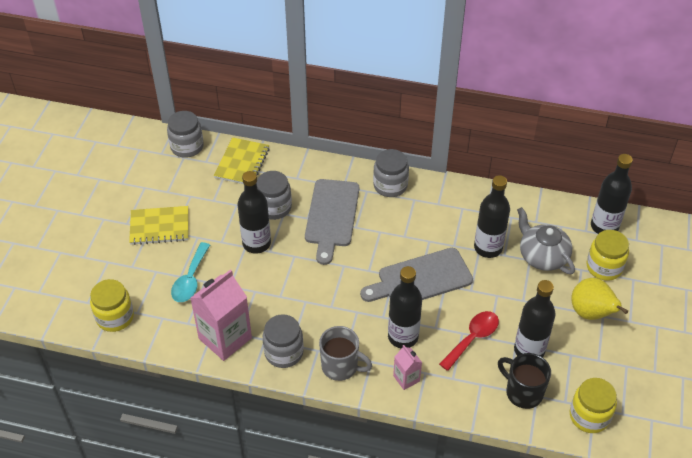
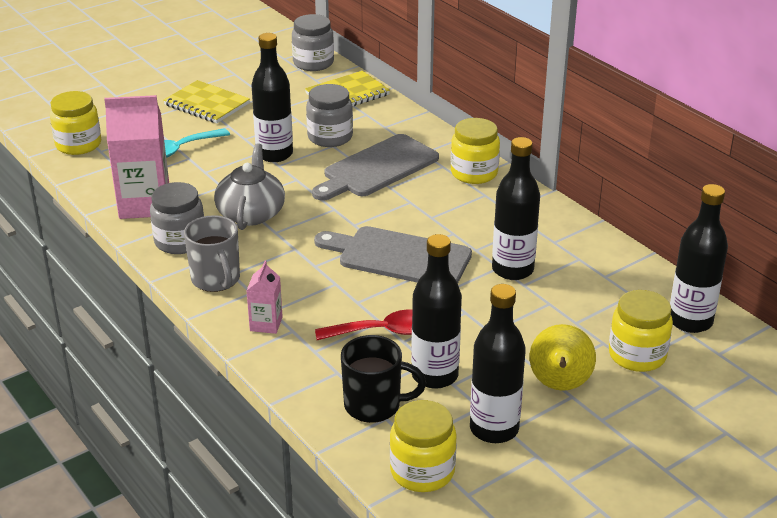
camera: 40 degrees right, 15 degrees down
(390, 185) = (474, 173): grey jar -> yellow jar
(403, 337) = (311, 291): black bottle -> black bottle (494, 429)
(523, 392) = (374, 405): black mug -> black mug turned 105 degrees clockwise
(542, 256) = (570, 307): grey teapot -> grey teapot (251, 213)

